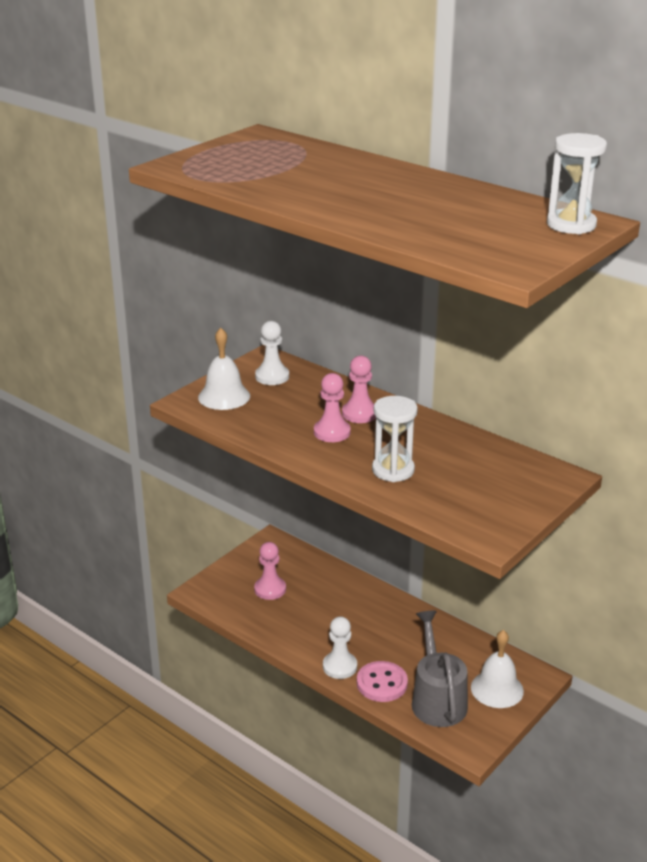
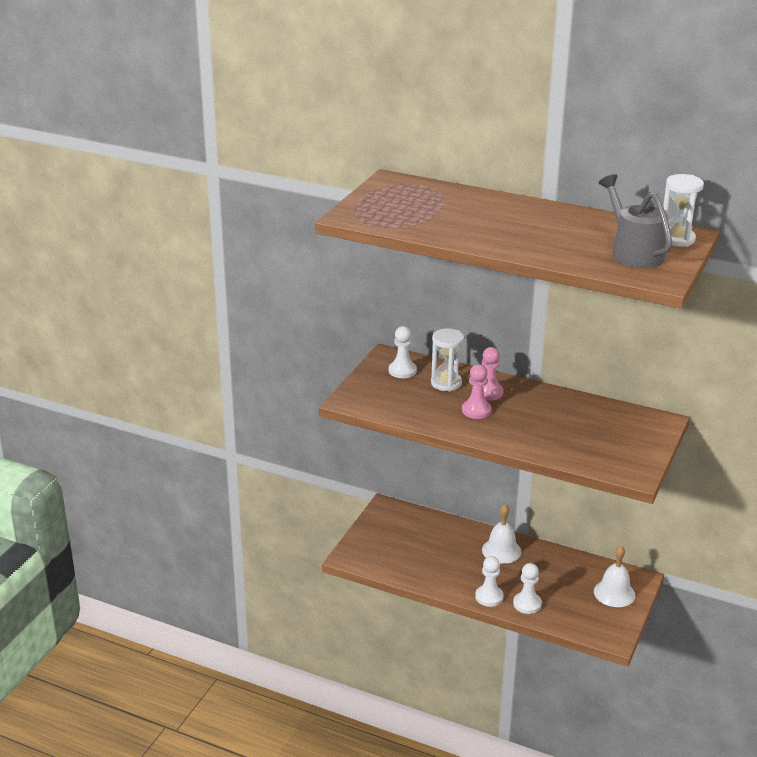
camera: 15 degrees left, 0 degrees up
(224, 396) = (374, 392): white bell -> white bell (501, 550)
(270, 589) = (404, 546): pink pawn -> none
(382, 683) = (527, 604): pink button -> white pawn
(393, 470) = (539, 434): white hourglass -> white hourglass (446, 383)
(437, 699) = (573, 608): grey watering can -> grey watering can (633, 252)

